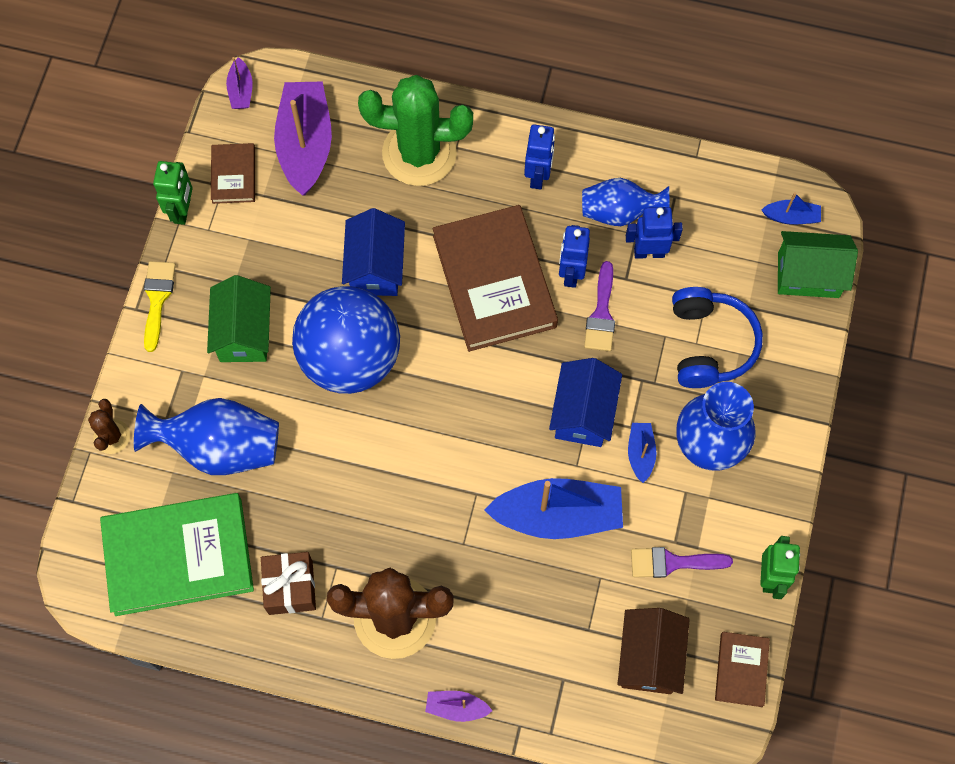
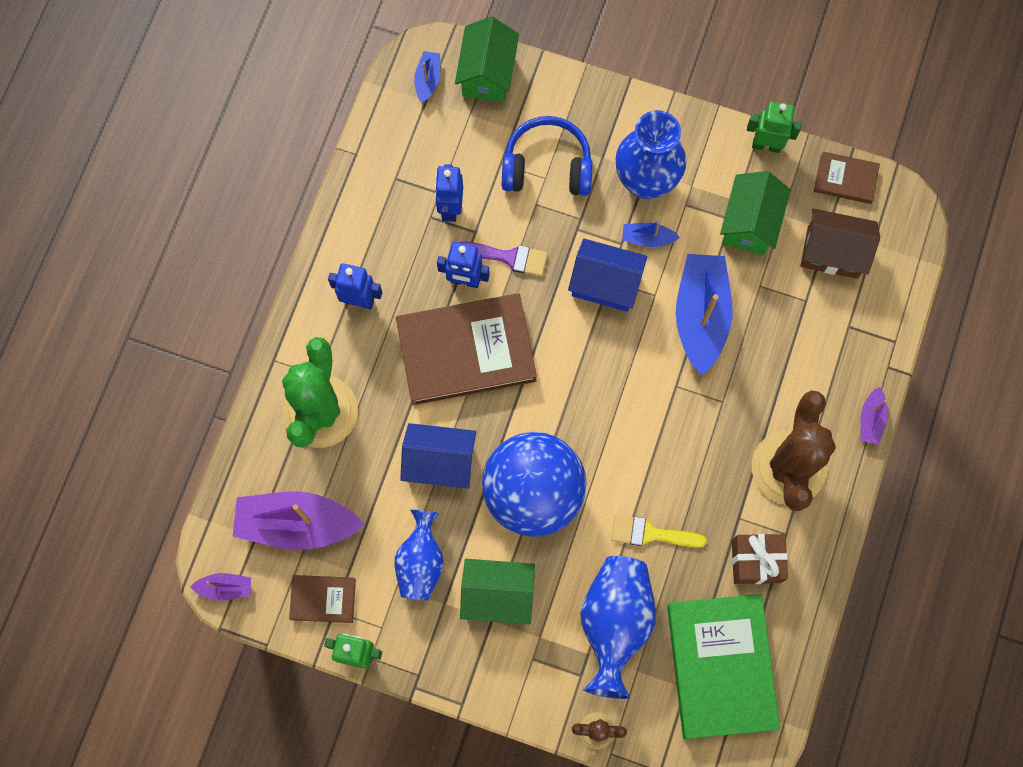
camera: 85 degrees left, 5 degrees up
(157, 299) = (453, 682): yellow brush -> yellow brush (650, 533)
(619, 212) = (406, 230): blue vase -> blue vase (421, 562)
(672, 563) = (749, 223): purple brush -> green house

